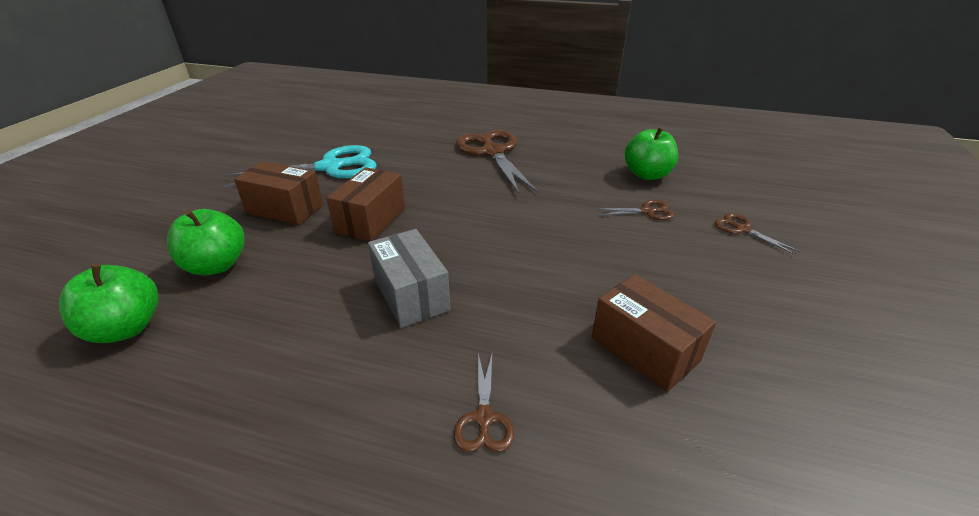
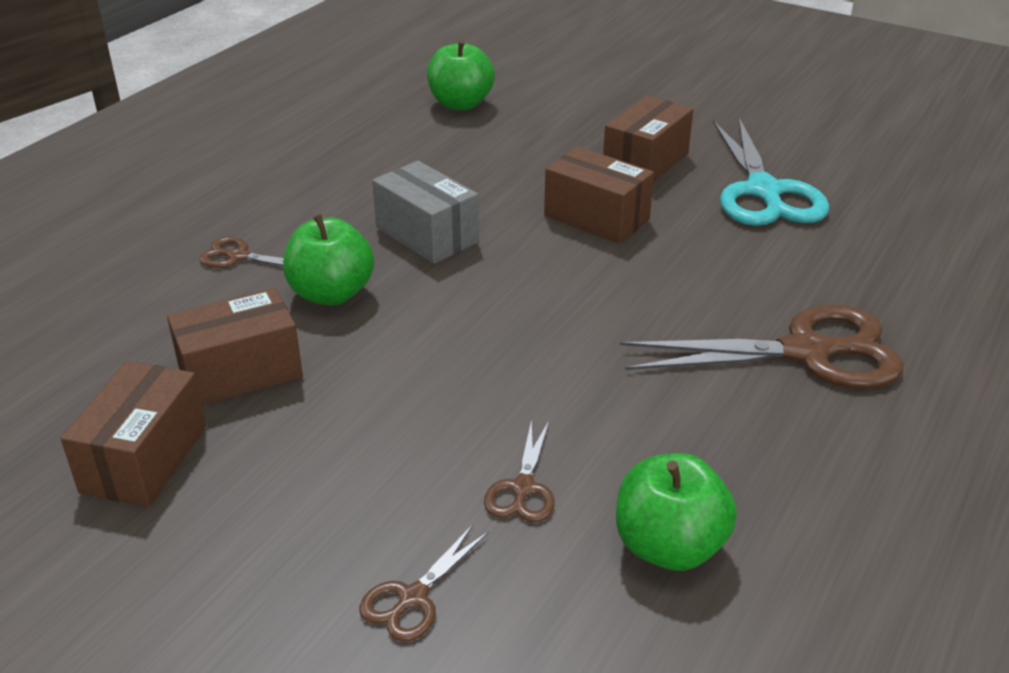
camera: 105 degrees right, 0 degrees up
(216, 265) = (537, 132): green apple -> green apple (331, 294)
(411, 294) = (426, 235): grey box -> grey box turned 60 degrees clockwise
(742, 229) = (412, 598): brown scissors -> brown scissors turned 150 degrees clockwise
(769, 368) = (144, 458): none -> brown box

